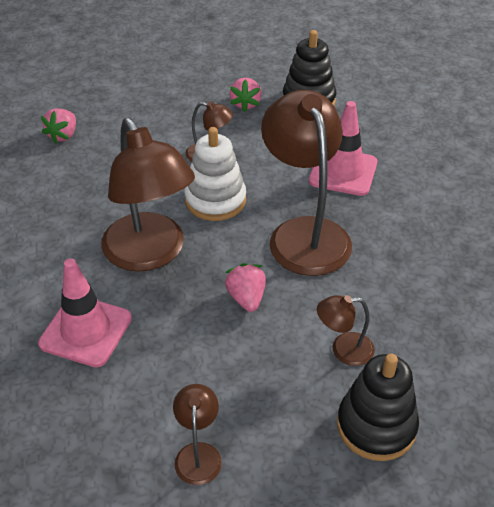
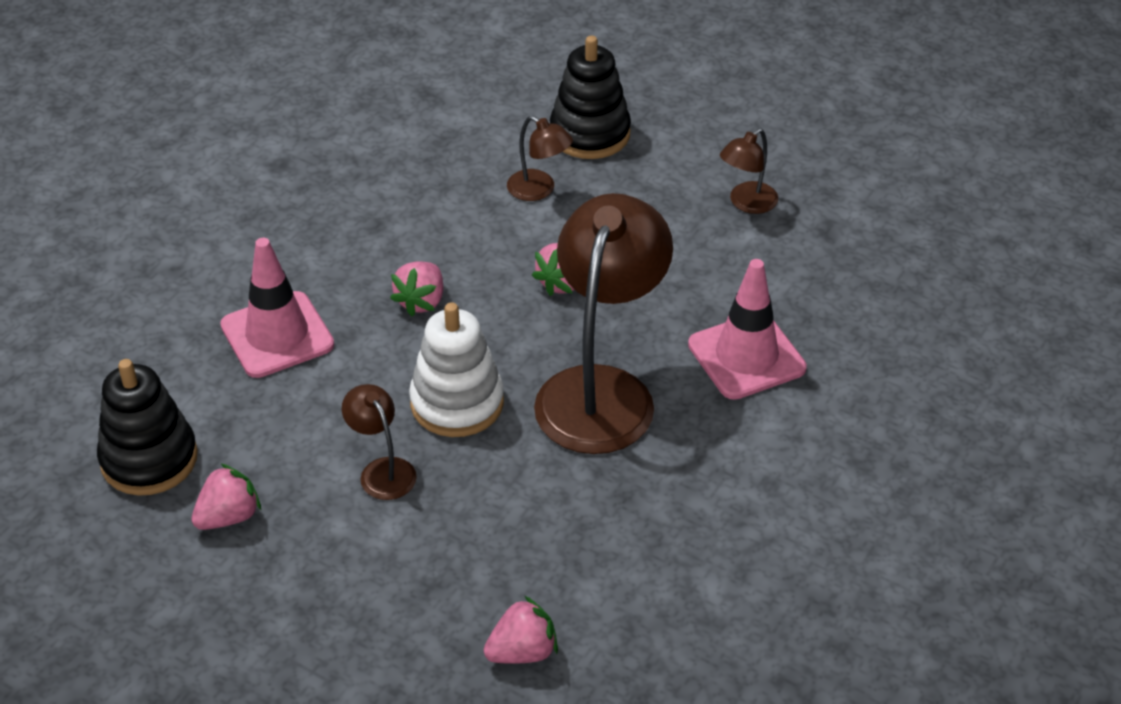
camera: 135 degrees left, 0 degrees up
(304, 233) = (421, 301): brown lamp -> pink strawberry

